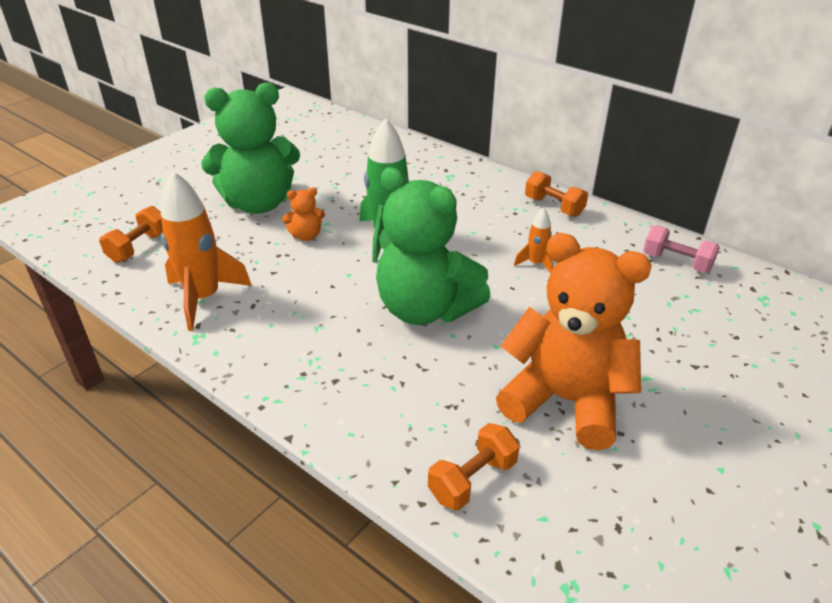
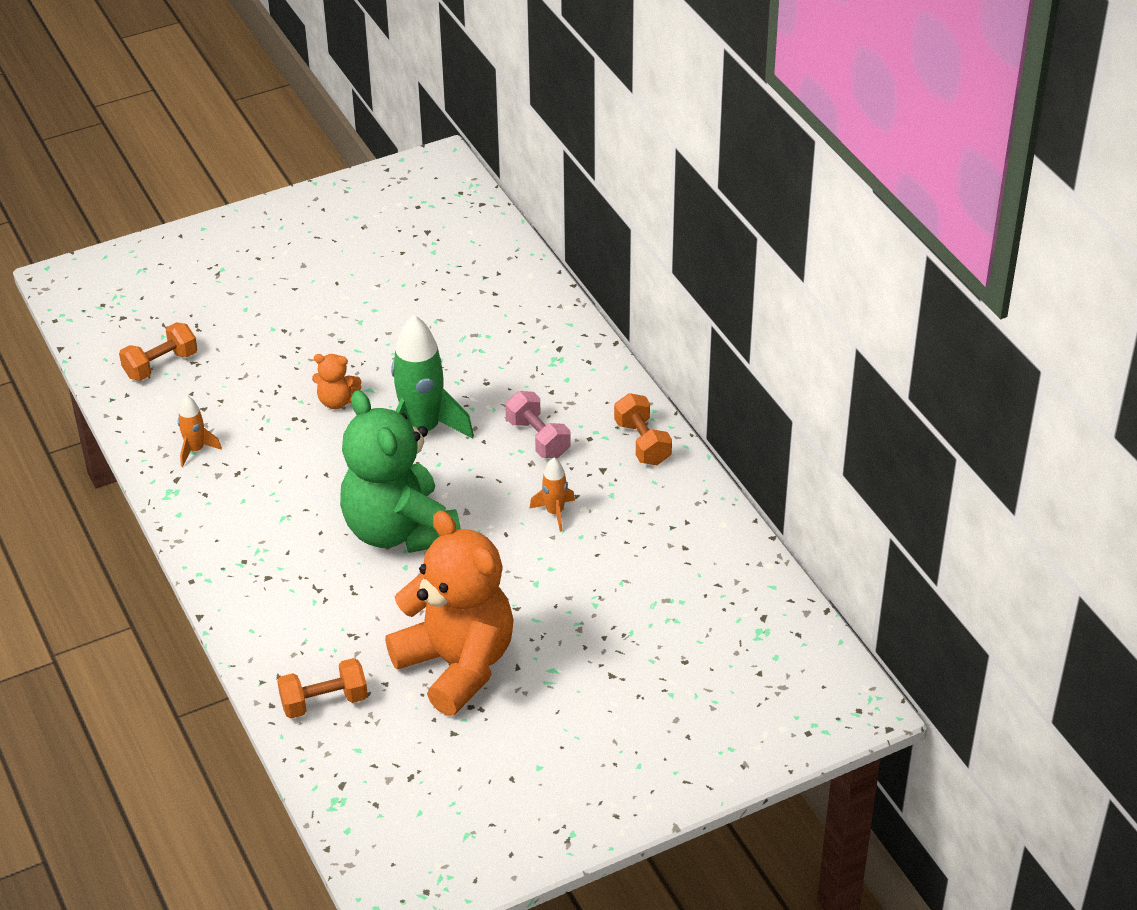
camera: 25 degrees right, 5 degrees up
(204, 298) = (196, 450): orange rocket -> orange rocket, size x0.49
(259, 204) = (311, 339): green teddy bear -> none
(676, 262) = (712, 560): pink dumbbell -> pink dumbbell (538, 438)

